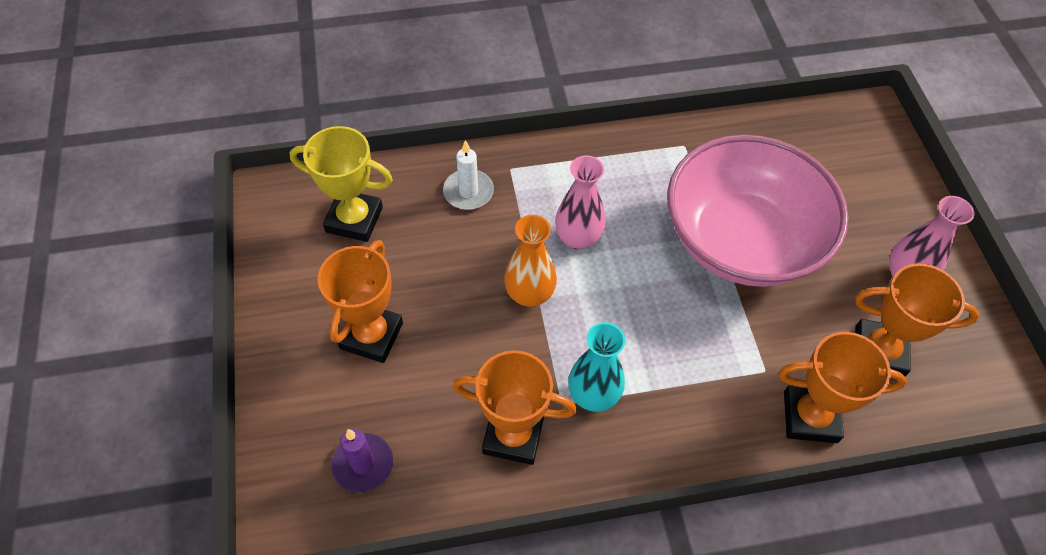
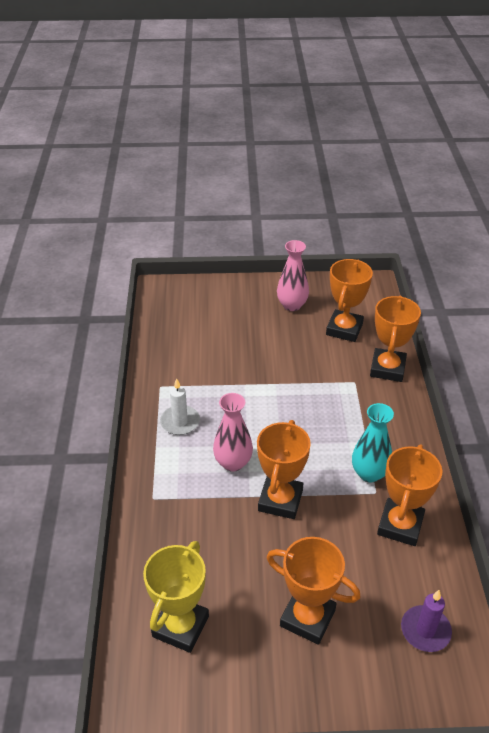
camera: 80 degrees left, 15 degrees down
(468, 192) = (170, 531): white candle -> white candle (180, 422)
(529, 294) = (280, 500): orange vase -> orange trophy
(741, 241) = (252, 373): pink bowl -> none

